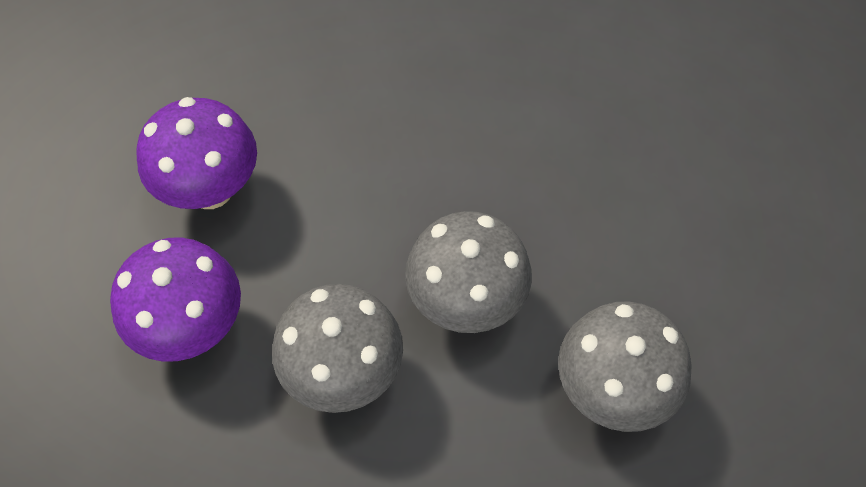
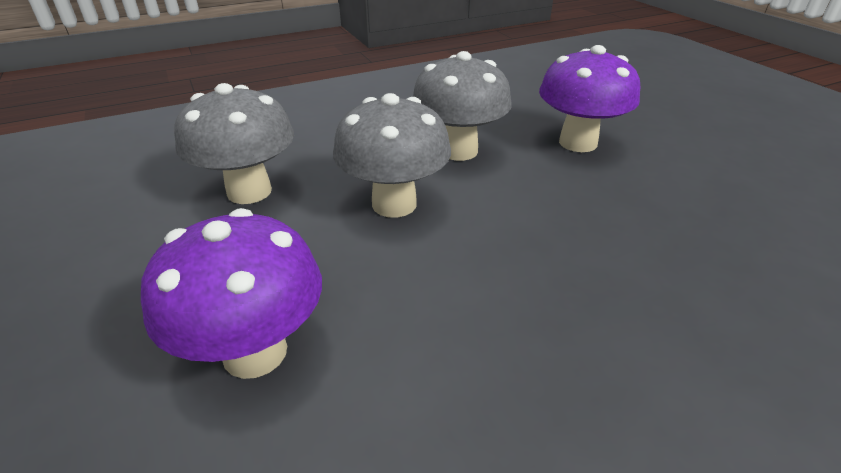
camera: 155 degrees right, 25 degrees down
(210, 189) = (668, 206): purple mushroom -> purple mushroom (255, 352)

